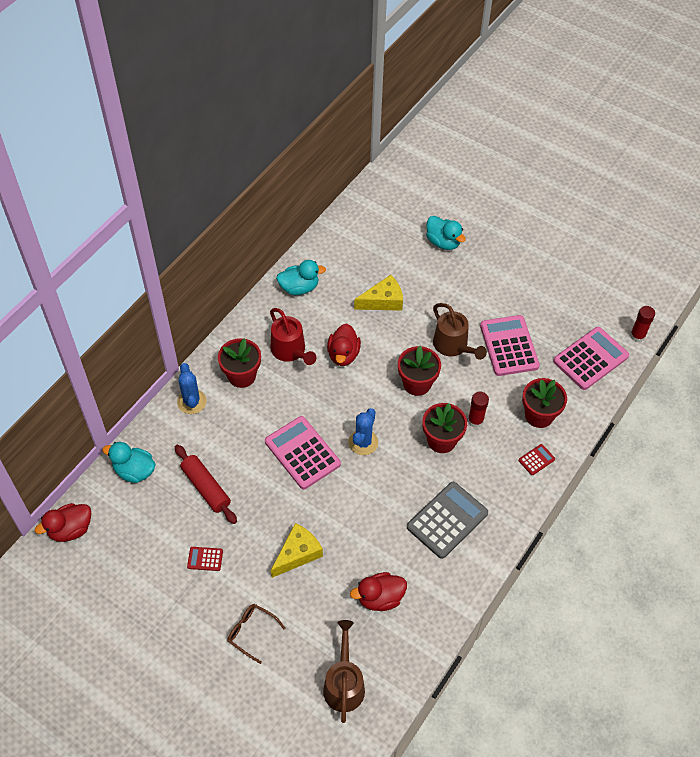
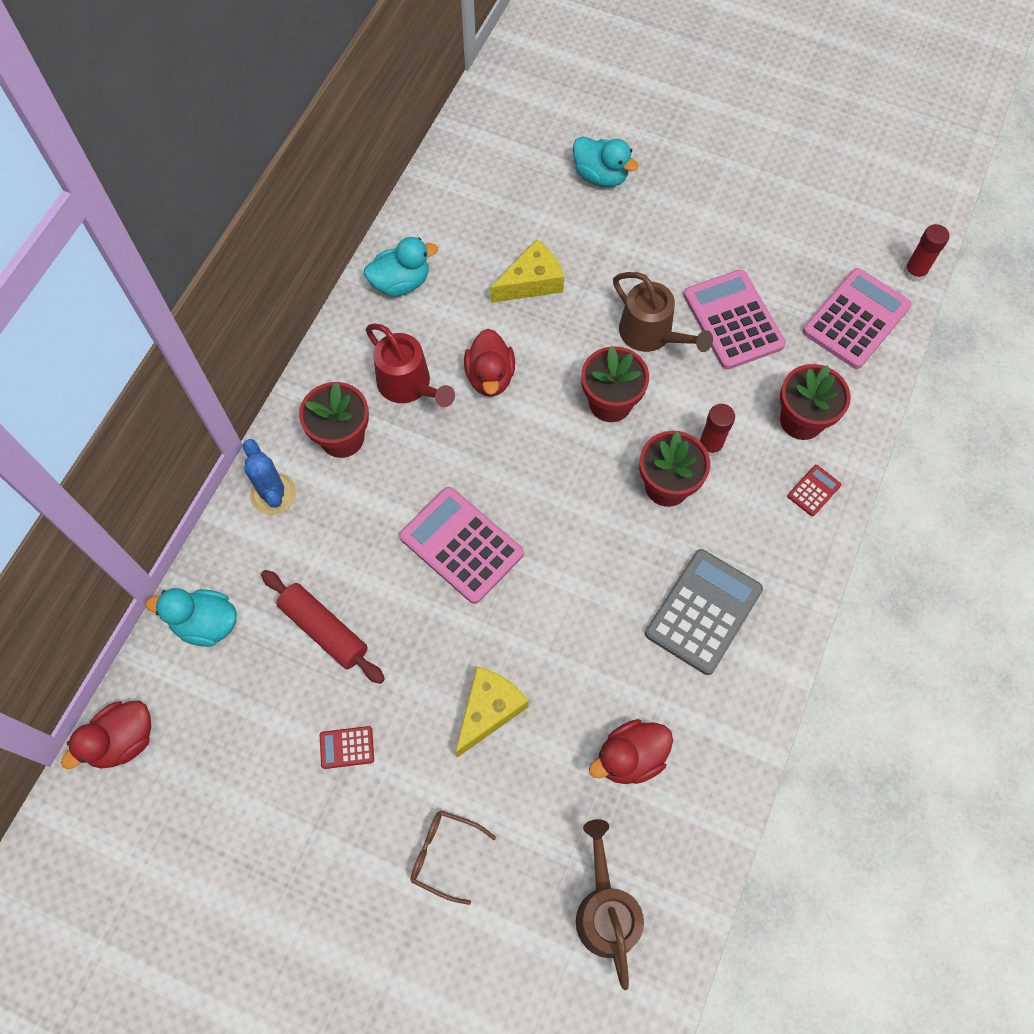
camera: 10 degrees left, 10 degrees up
(363, 442) = (550, 511): blue cactus -> none

